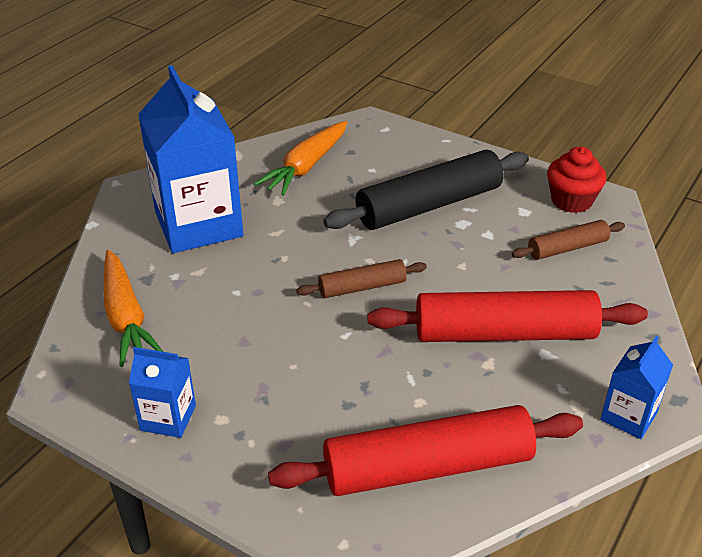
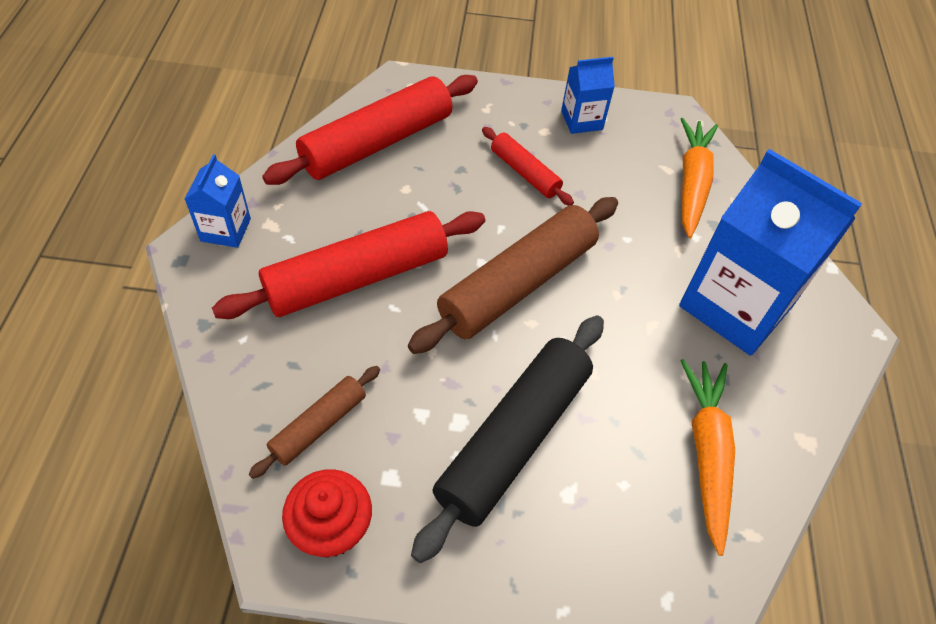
camera: 150 degrees right, 15 degrees up
(126, 317) = (691, 183): orange carrot -> orange carrot turned 60 degrees clockwise
(282, 378) = (525, 173): none -> red rolling pin
(362, 287) = (518, 284): brown rolling pin -> brown rolling pin, size x1.94

